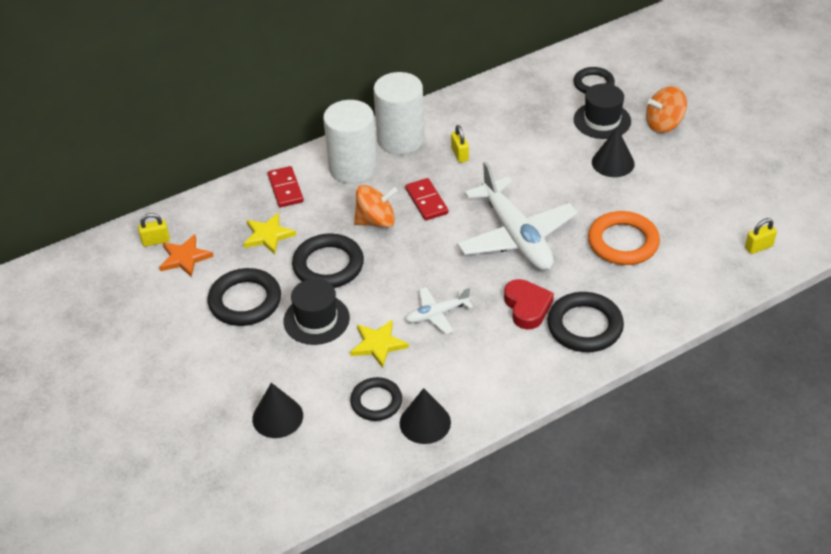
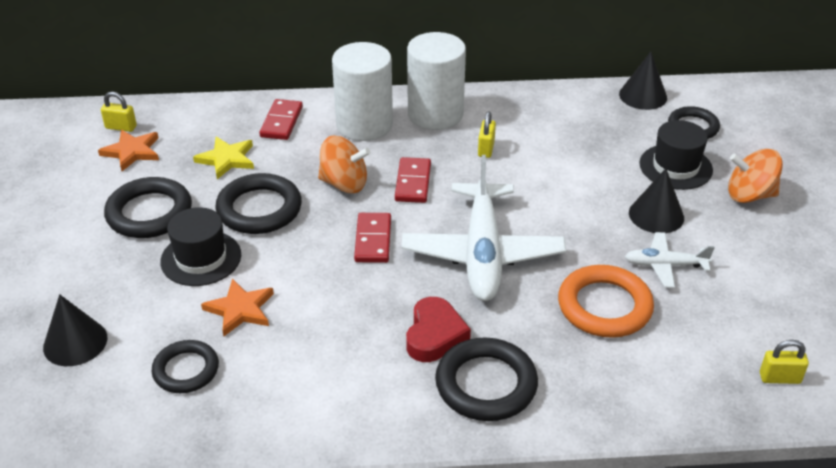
camera: 25 degrees right, 5 degrees down
(378, 344) = (240, 309): yellow star -> orange star
(425, 422) = (217, 417): black cone -> black cone (643, 96)
(432, 256) = (373, 240): none -> red domino
(437, 314) = (328, 302): white plane -> white plane (664, 265)

